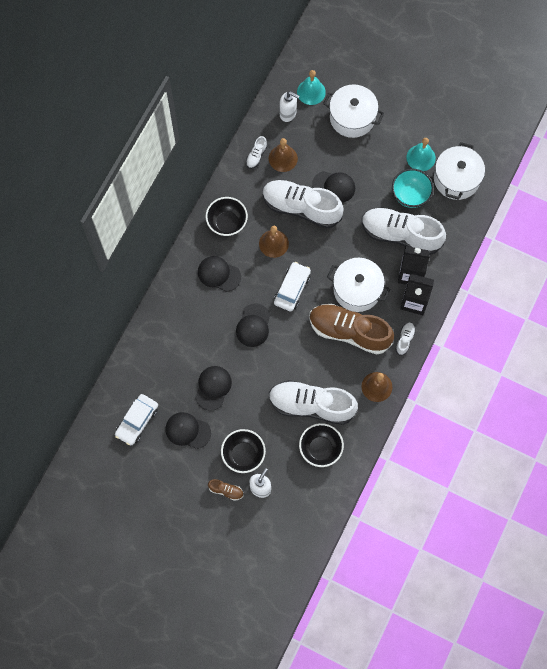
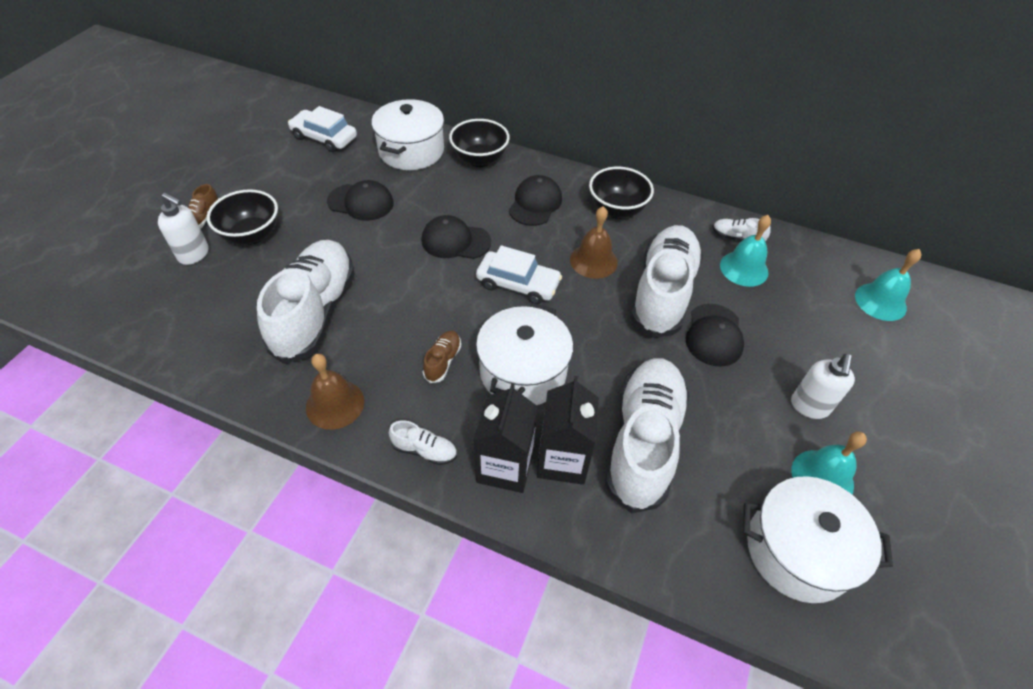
camera: 85 degrees right, 20 degrees down
(187, 430) = (302, 180): black cap -> none
(283, 158) = (744, 268): brown bell -> turquoise bell
(288, 114) = (825, 273): white soap dispenser -> white soap dispenser (809, 407)
(320, 449) = (237, 324): black bowl -> black bowl (479, 159)
(349, 332) = (443, 361): brown shoe -> brown shoe, size x0.41
(352, 118) = (858, 360): white pot -> white pot (411, 151)
(410, 195) = (732, 458): turquoise bowl -> none

